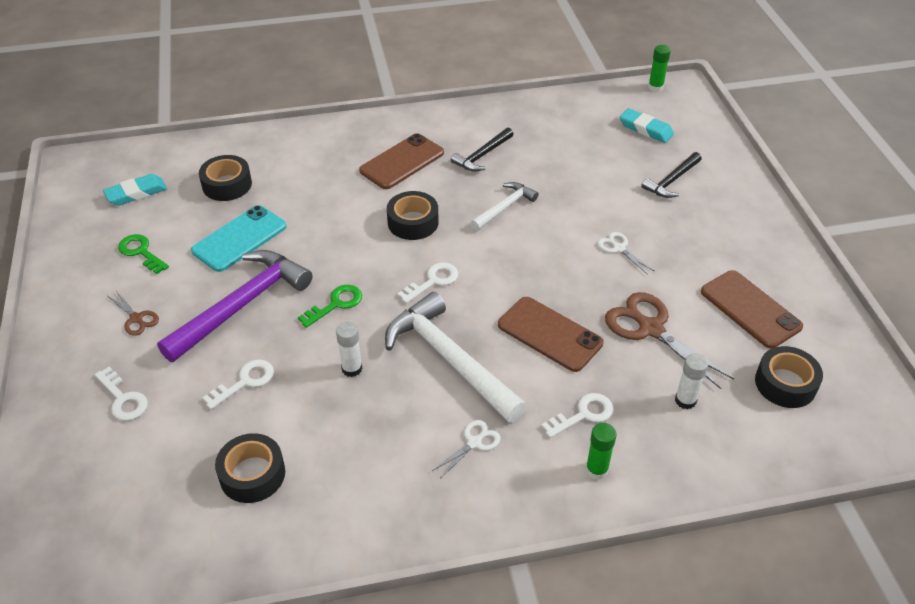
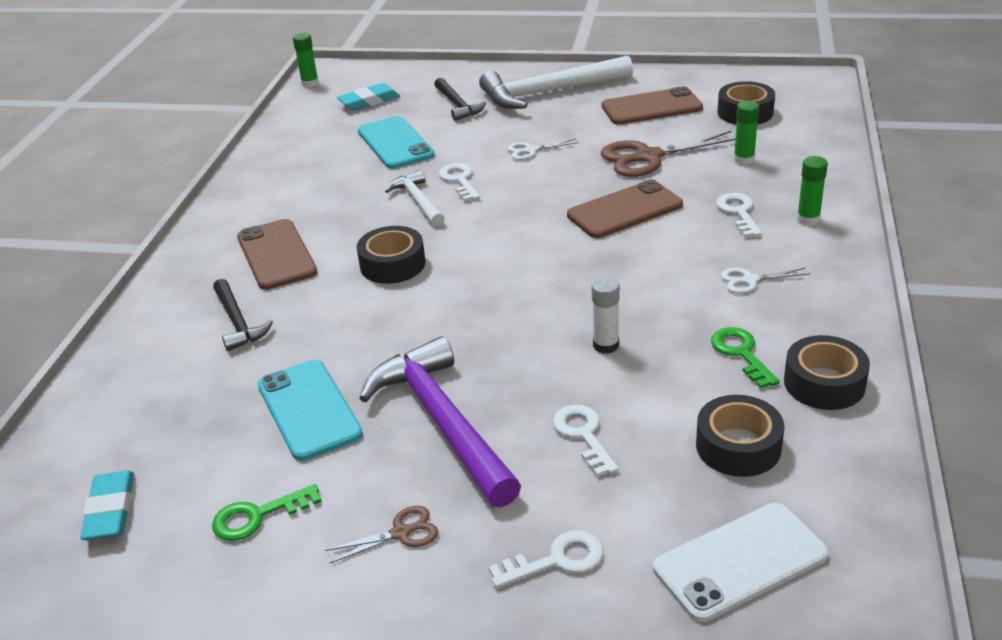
camera: 65 degrees left, 10 degrees down
(134, 497) = (740, 562): none -> white phone
(227, 185) = (182, 409): black tape -> black tape (824, 383)
(336, 304) = (492, 342): green key -> green key (741, 354)
(433, 281) = (501, 267): white key -> white key (459, 180)
(450, 359) = (626, 275): white hammer -> white hammer (548, 92)
(474, 442) = (749, 280): white scissors -> white scissors turned 75 degrees counterclockwise
(482, 155) = (318, 199): black hammer -> black hammer (237, 322)
(586, 166) = (395, 143): none -> turquoise phone
(685, 400) = (744, 159): white glue stick -> green glue stick

